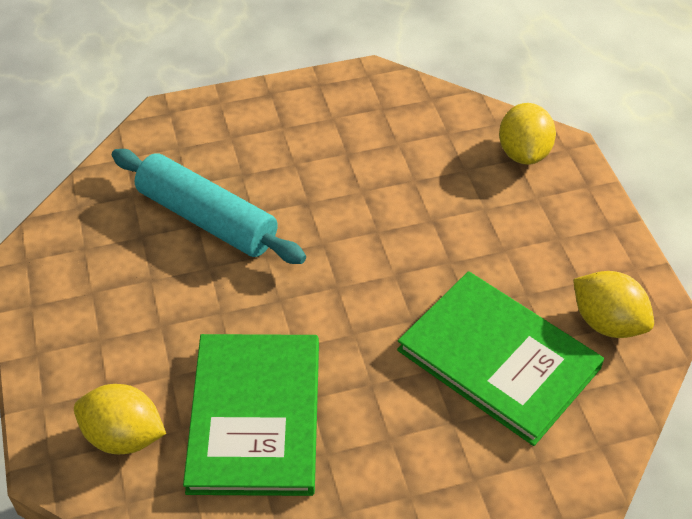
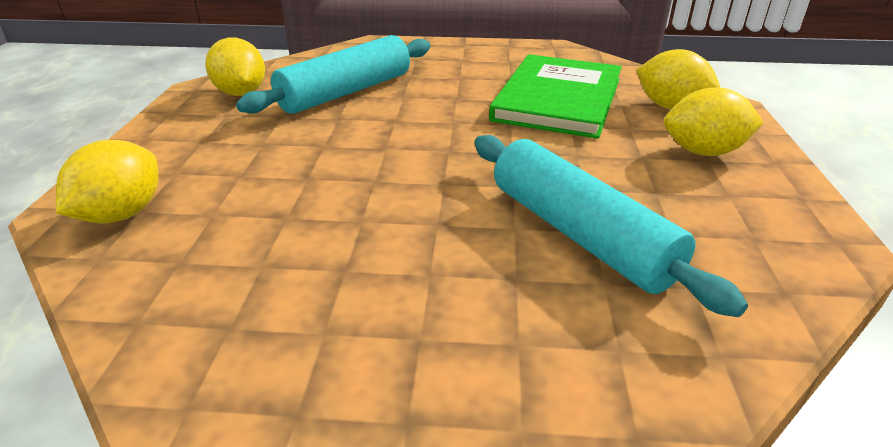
camera: 160 degrees left, 15 degrees down
(101, 351) = (703, 152): none -> yellow lemon
(498, 359) = (346, 92): green book -> turquoise rolling pin

